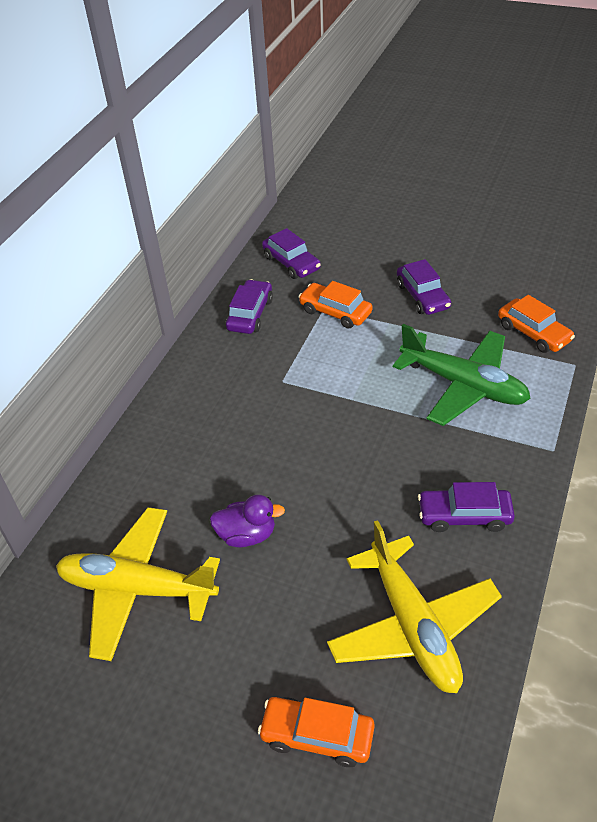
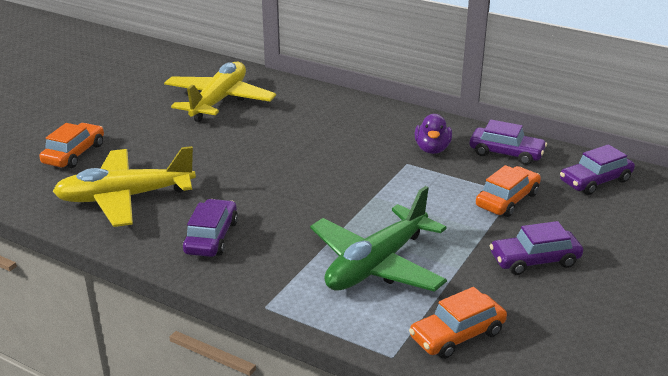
camera: 95 degrees right, 15 degrees down
(247, 535) = (243, 139): purple duck -> purple duck (432, 149)

